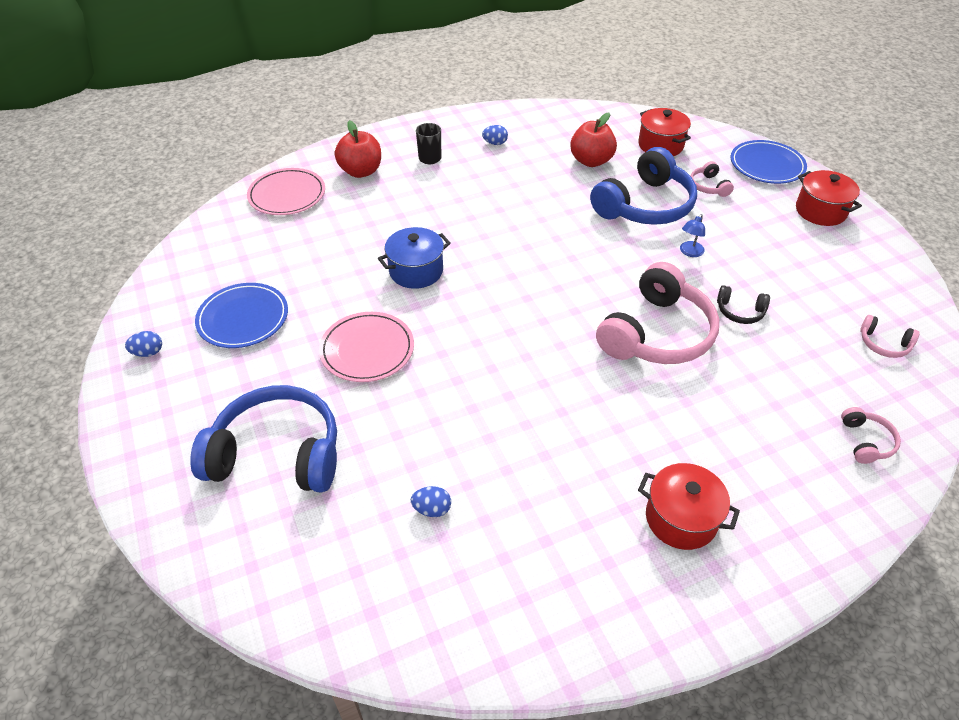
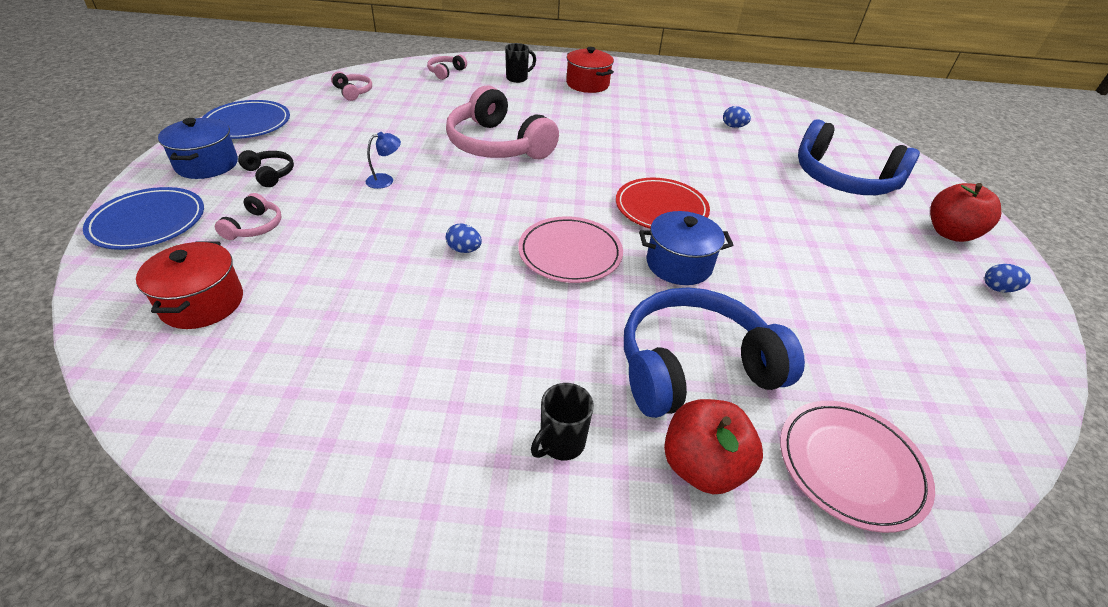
camera: 155 degrees left, 5 degrees down
(243, 318) = (893, 286): blue plate -> blue plate (247, 123)
(367, 350) = (756, 215): pink plate -> pink plate (570, 253)
(455, 320) = (661, 208): none -> red plate
(495, 143) = (425, 426): blue egg -> blue egg (464, 250)
(591, 161) = (328, 320): red apple -> red apple (950, 233)
(645, 205) = (355, 235): blue headphones -> blue headphones (694, 367)
(657, 333) = (497, 145): pink headphones -> pink headphones turned 105 degrees counterclockwise
(740, 311) = (415, 134): black headphones -> black headphones (270, 174)
(775, 479) = (517, 78): none -> black mug
(820, 211) = (207, 164): red pot -> blue pot

